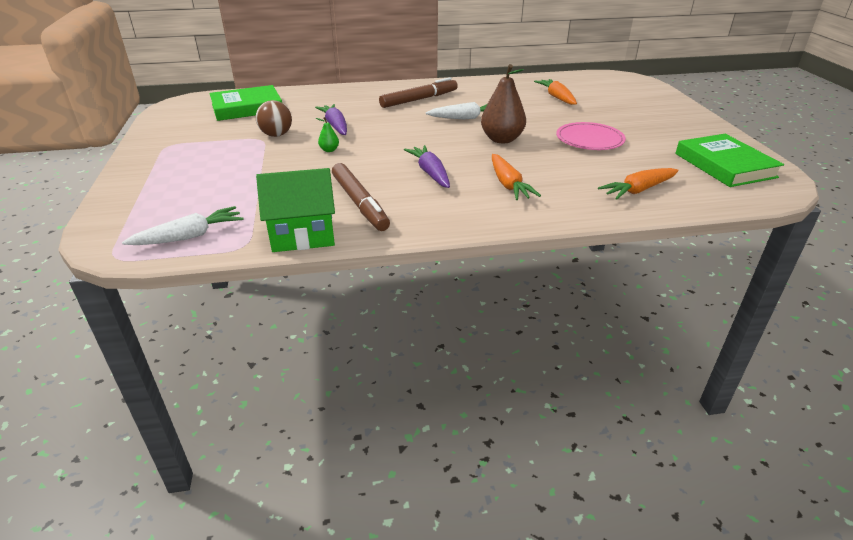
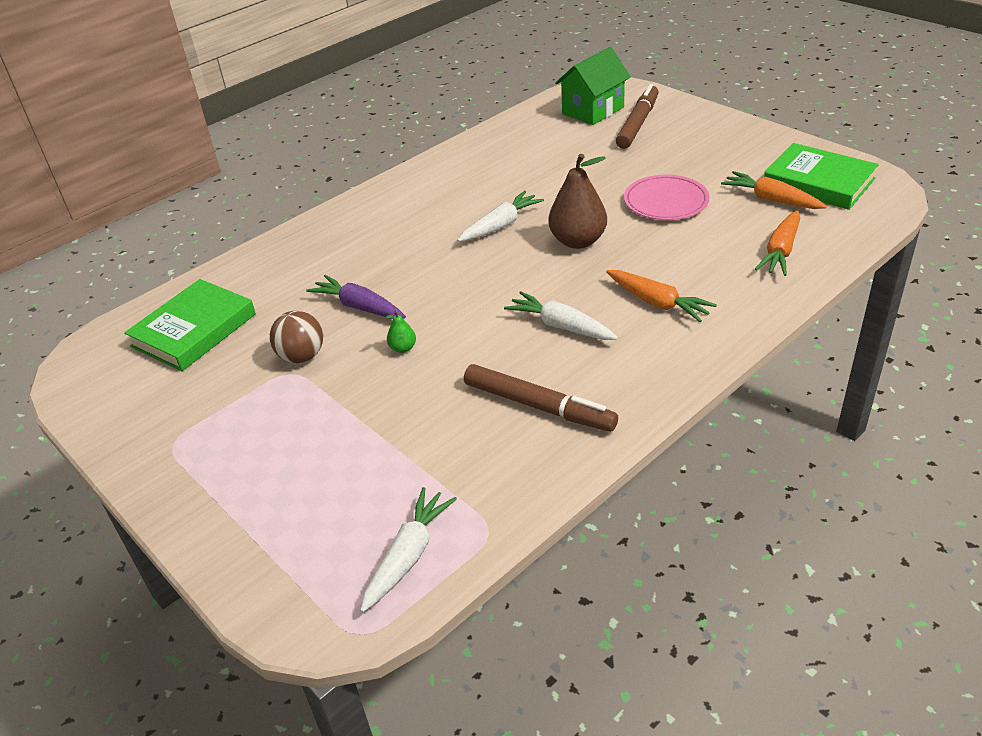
camera: 30 degrees left, 5 degrees up
(303, 235) = (534, 481): green house -> green house (593, 110)
(419, 99) = (409, 218): brown marker -> brown marker (637, 123)
(430, 173) = (561, 326): purple carrot -> white carrot
(556, 97) = (563, 150): orange carrot -> orange carrot (771, 199)

